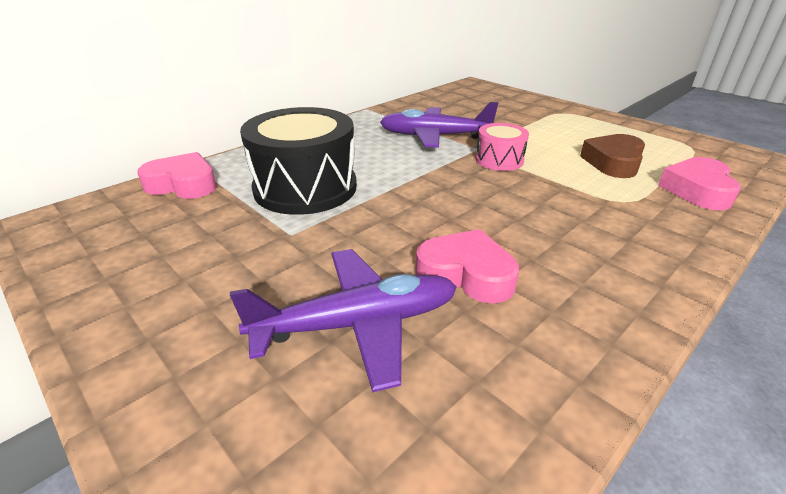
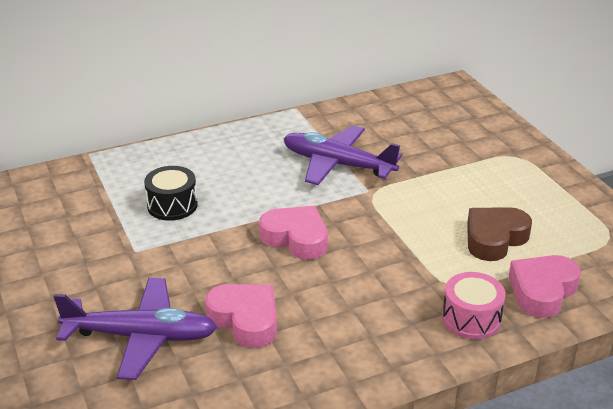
camera: 20 degrees right, 0 degrees up
(183, 184) = (73, 179): pink heart -> pink heart (296, 238)
(305, 188) = (172, 205): black drum -> black drum, size x0.52
(499, 160) = (377, 210): pink drum -> pink drum (471, 319)

